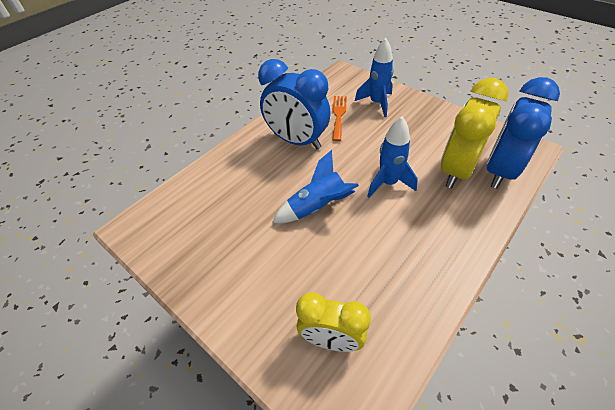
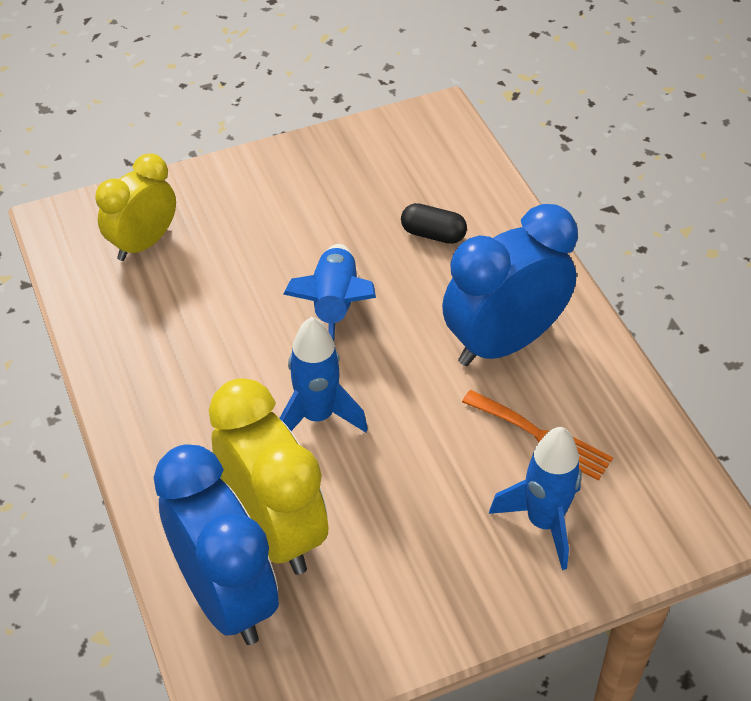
camera: 115 degrees right, 0 degrees up
(239, 190) = (433, 234): none -> black capsule

